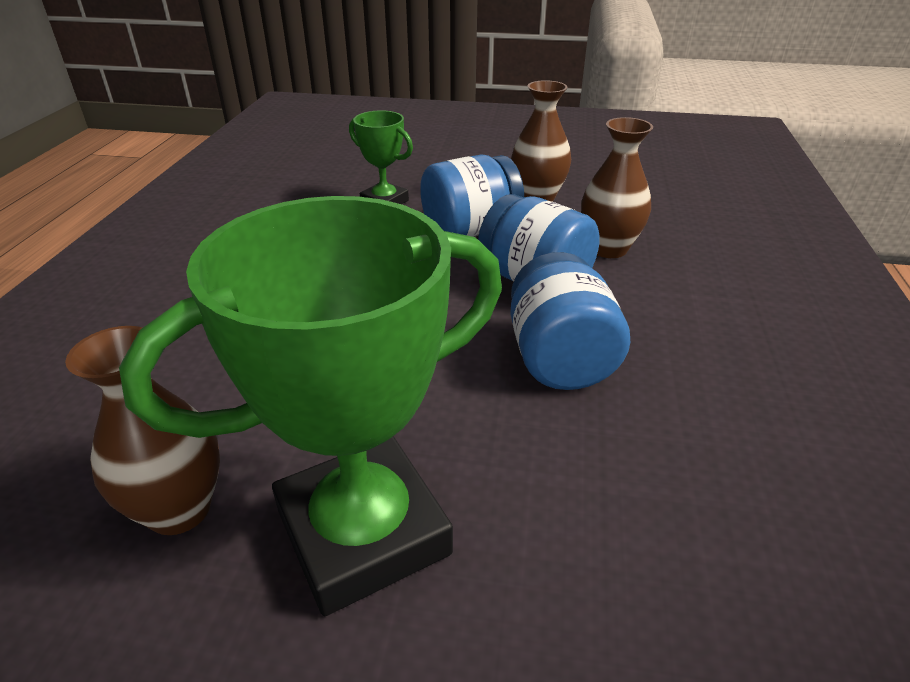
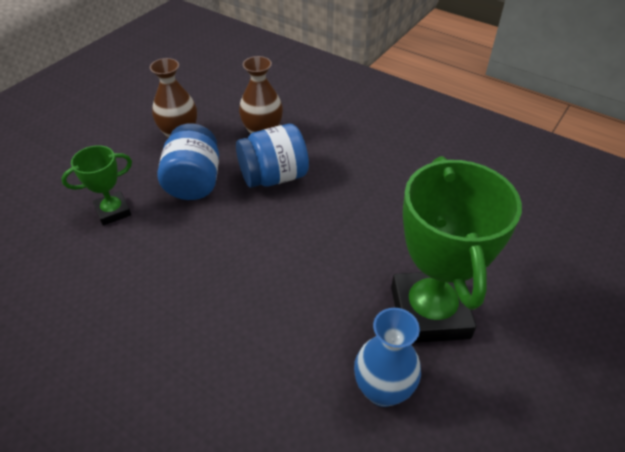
camera: 65 degrees left, 10 degrees up
(179, 509) = (382, 390): brown vase -> blue vase
(559, 359) = (347, 196): blue jar -> none

